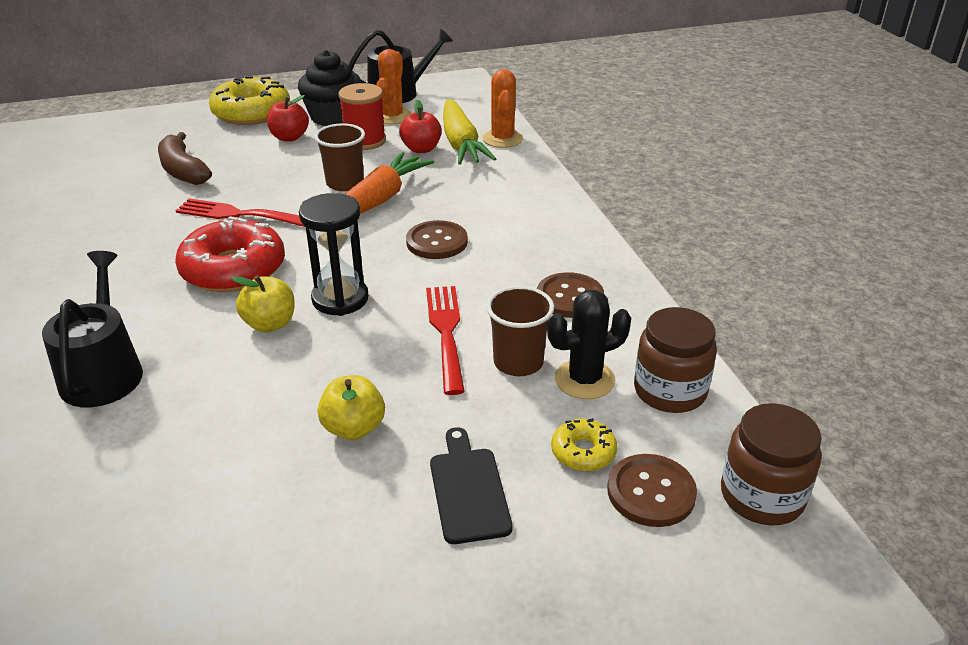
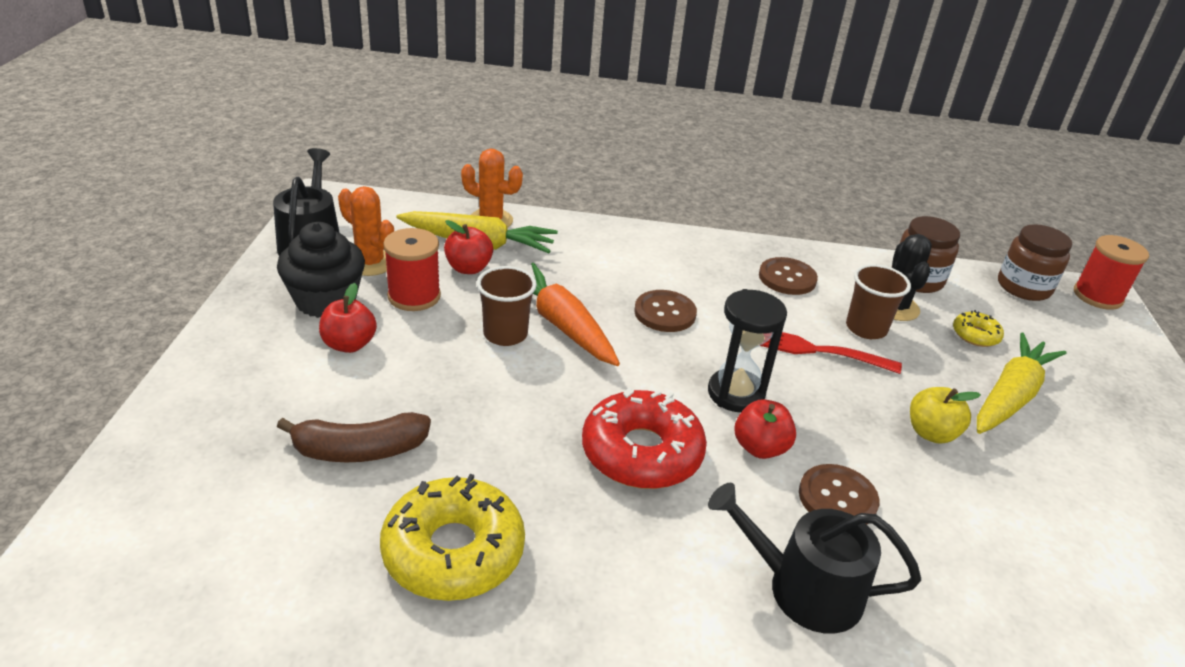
camera: 70 degrees left, 0 degrees up
(238, 214) = (519, 425): red fork -> none
(251, 113) = (238, 358): yellow donut -> yellow donut (453, 551)
(270, 324) = (760, 448): yellow apple -> red apple
(468, 490) = (1010, 396): black cutting board -> yellow carrot
(651, 492) = (1017, 323): brown button -> brown button (837, 498)
(830, 588) = (1097, 296): none -> red spool

